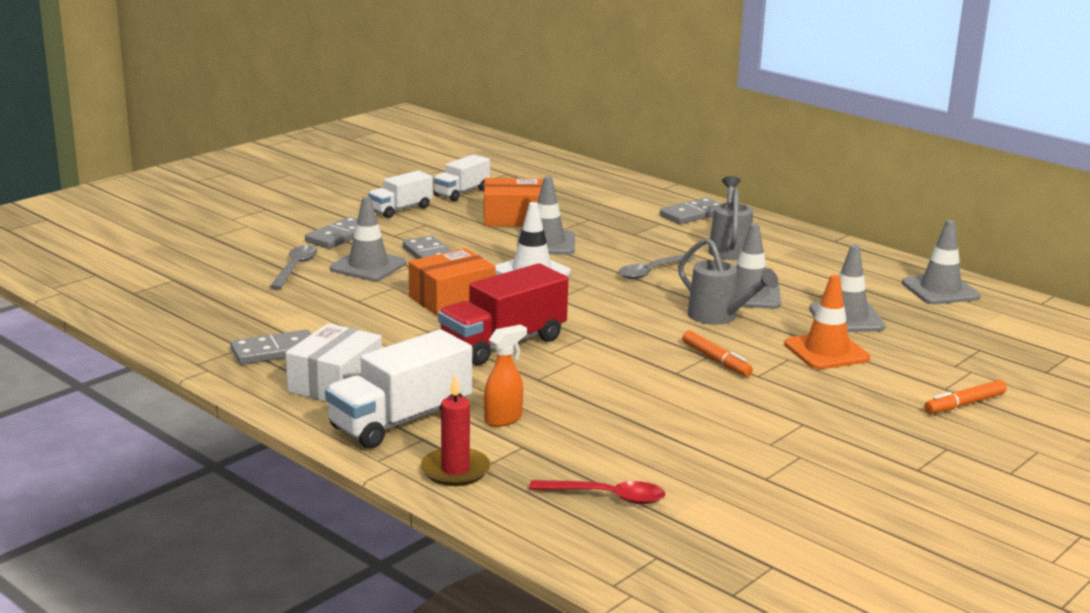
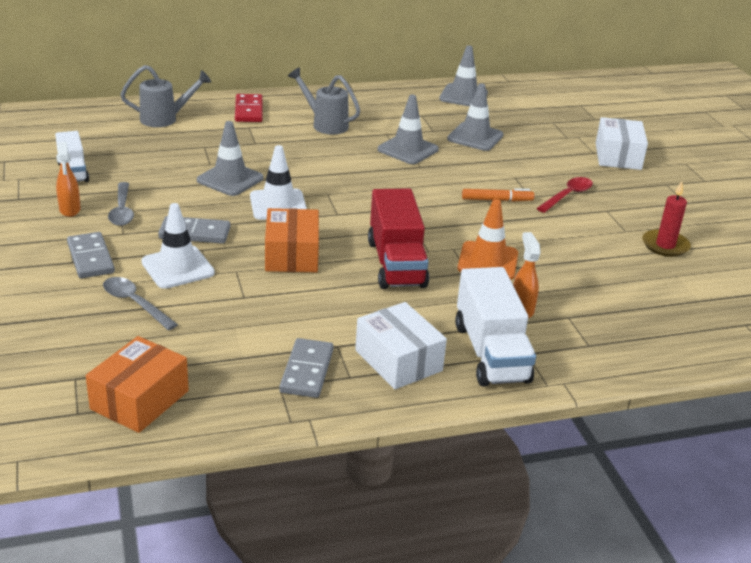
camera: 60 degrees left, 10 degrees up
(368, 266) = (178, 267): grey traffic cone -> white traffic cone
(401, 209) = (70, 210): white truck -> orange spray bottle
(455, 470) = (587, 357): red candle -> red candle (665, 245)
(513, 218) = (161, 172): orange box -> orange box (139, 400)
(607, 497) = (661, 312): red spoon -> red spoon (567, 196)
(651, 272) = (332, 164): grey spoon -> grey spoon (122, 211)
(693, 214) = (249, 111): grey domino -> red domino
(719, 317) = (433, 173): grey watering can -> grey watering can (165, 119)
(826, 351) = (516, 162): orange traffic cone -> orange traffic cone (488, 261)
(964, 404) = (618, 156): orange marker -> white box

